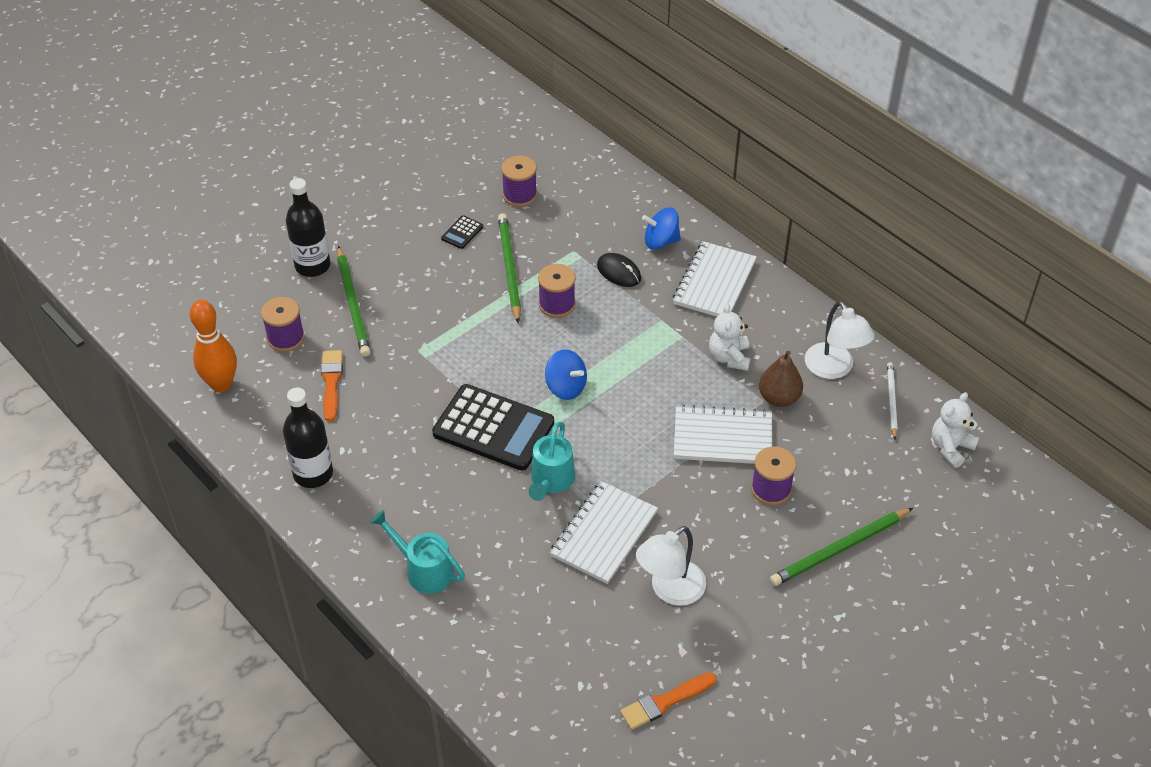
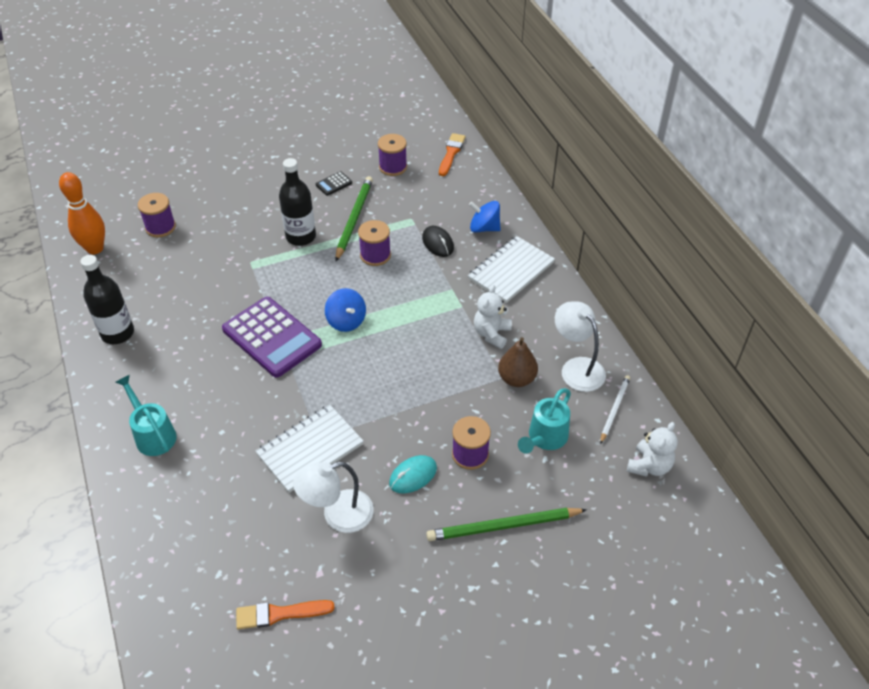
camera: 20 degrees right, 0 degrees up
(312, 266) = (211, 181): black bottle -> black bottle (301, 237)
(331, 382) = (173, 268): orange brush -> orange brush (451, 153)
(353, 304) = (223, 215): green pencil -> none
(493, 428) = (272, 337): black calculator -> purple calculator
(551, 481) = (292, 393): turquoise watering can -> turquoise watering can (544, 438)
(722, 438) = (451, 398): white notebook -> none
(724, 528) = (413, 476): none -> turquoise mouse
(834, 369) = (577, 368): white lamp -> white lamp turned 150 degrees clockwise
(950, 447) = (649, 466): white teddy bear -> white teddy bear turned 150 degrees clockwise

